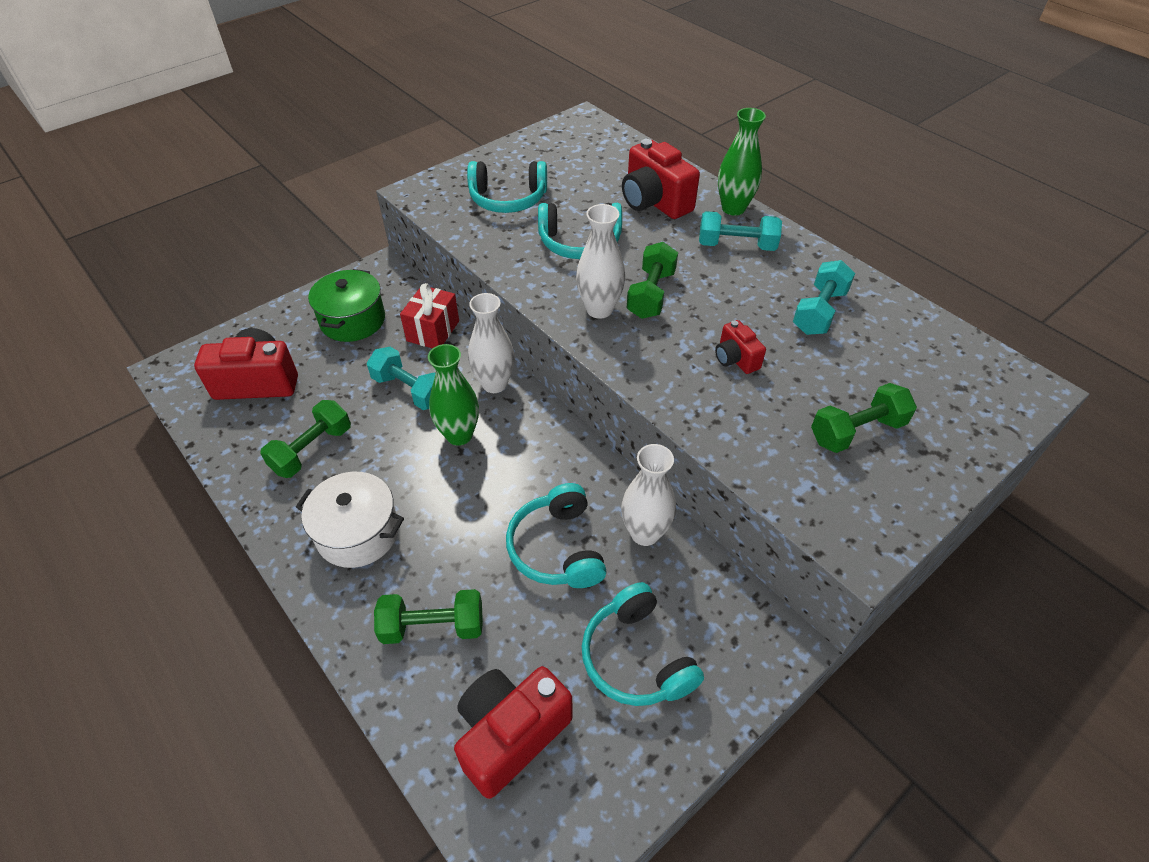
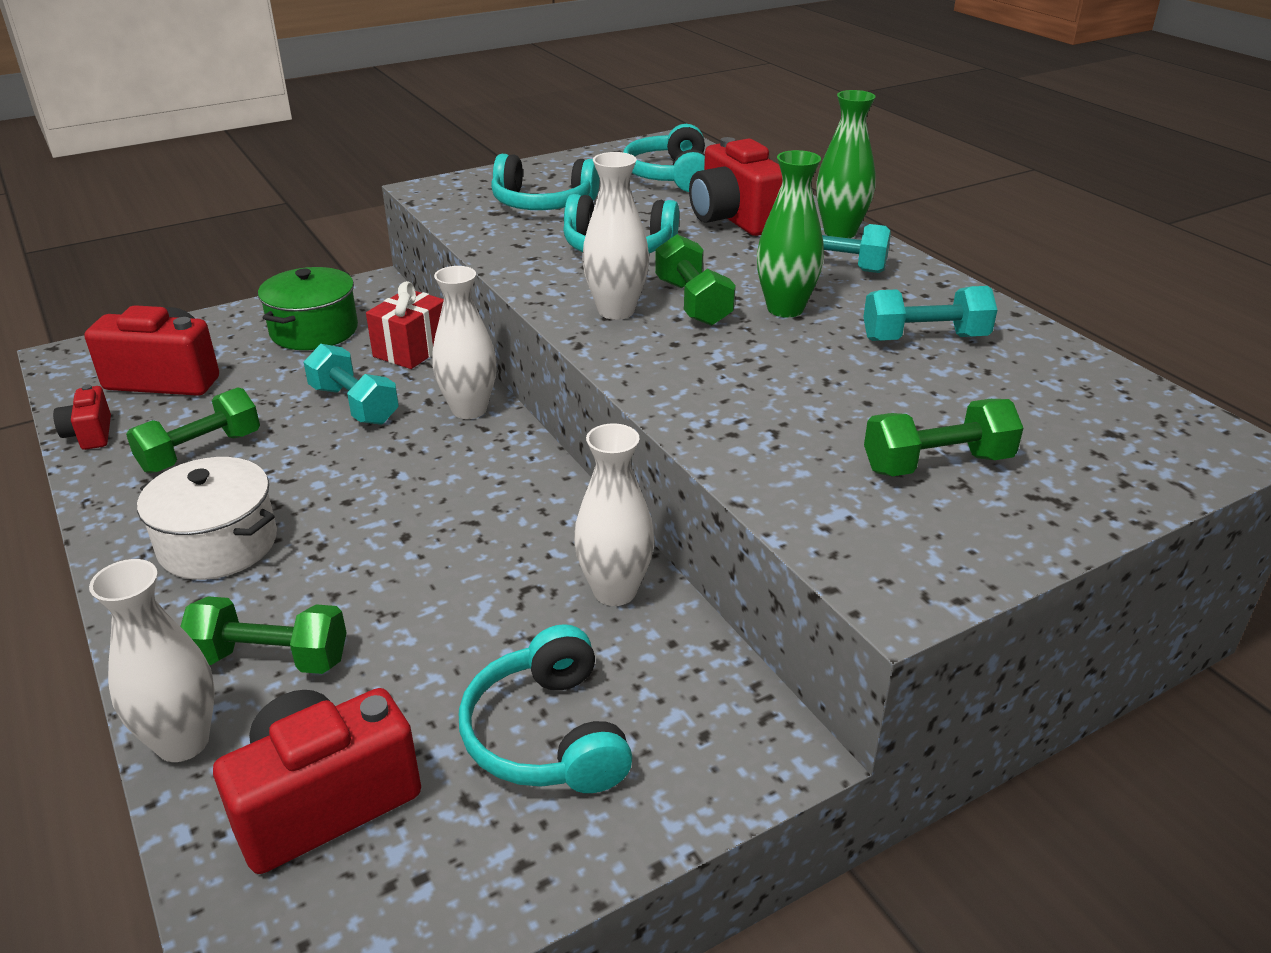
camera: 10 degrees right, 15 degrees down
(399, 704) = (183, 742): none -> white vase
(459, 435) = (399, 457): green vase -> green vase (785, 309)
(557, 548) = (482, 593): turquoise headphones -> turquoise headphones (670, 176)
(651, 294) = (693, 303): green dumbbell -> green dumbbell turned 45 degrees counterclockwise
(735, 359) = (785, 374): red camera -> red camera (90, 434)
(819, 311) = (924, 338): turquoise dumbbell -> turquoise dumbbell turned 45 degrees clockwise

